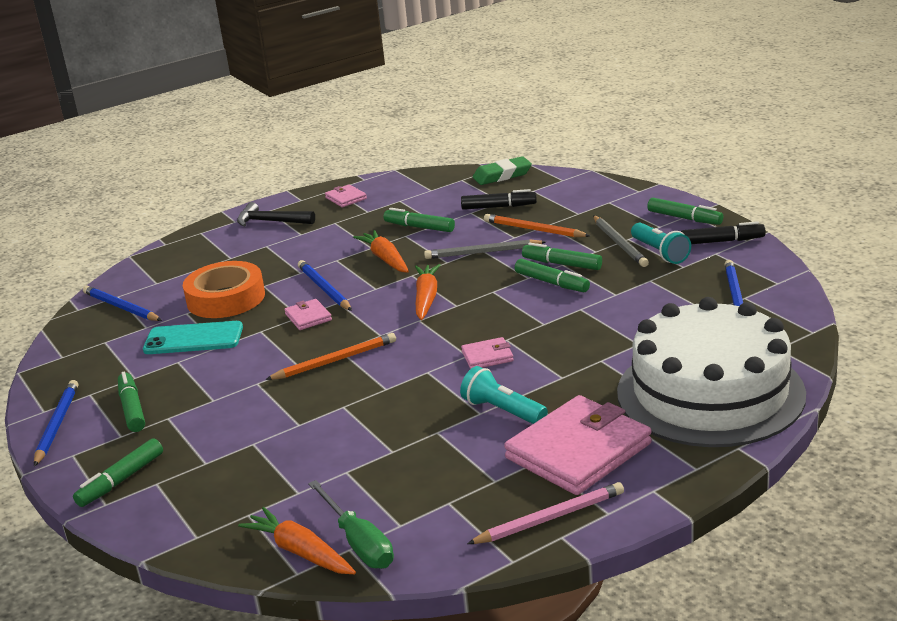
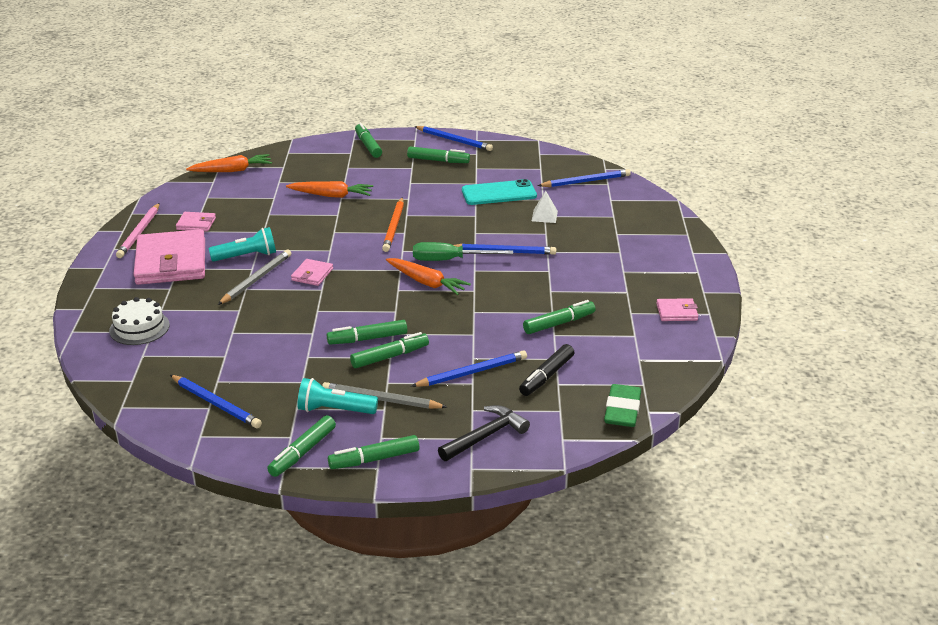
camera: 120 degrees right, 5 degrees up
(193, 339) = (499, 193): turquoise phone -> turquoise phone turned 45 degrees clockwise
(226, 298) = (544, 216): orange tape -> white pyramid
(271, 221) = (669, 266): black hammer -> black hammer (485, 436)
(308, 317) = (468, 235): pink wallet -> pink wallet (196, 224)
(358, 542) = (213, 184): green screwdriver -> green screwdriver (450, 260)
(385, 259) = (519, 289): orange carrot -> orange carrot (331, 195)
(483, 252) = (465, 332): grey pencil -> grey pencil (256, 279)
(534, 230) = (472, 372): orange pencil -> blue pencil
(710, 393) = (139, 328): white cake -> white cake, size x0.41
(722, 241) = (302, 452): black marker -> green marker

